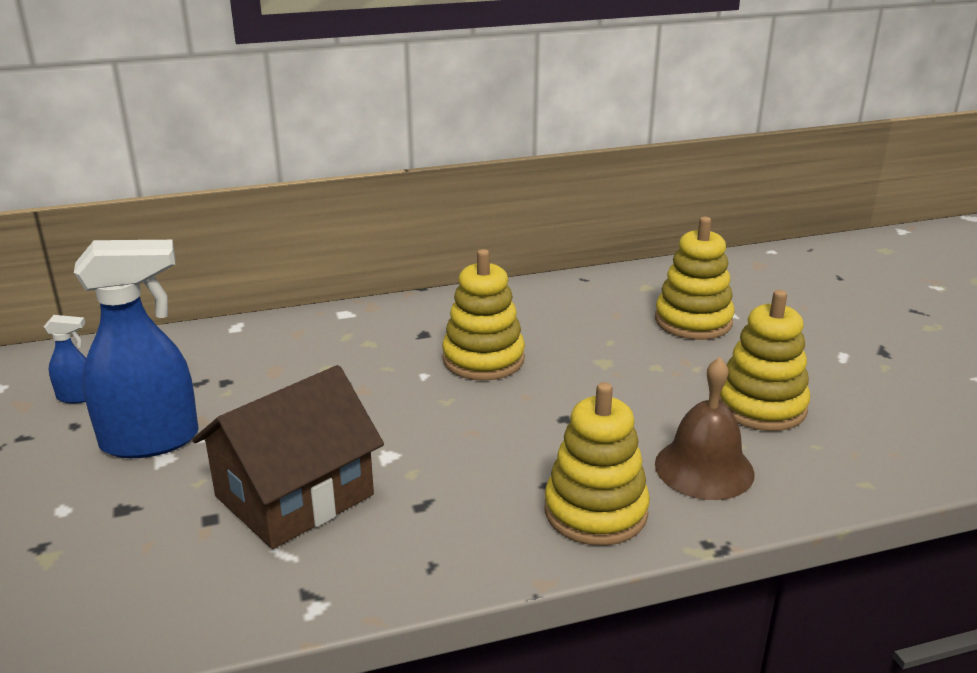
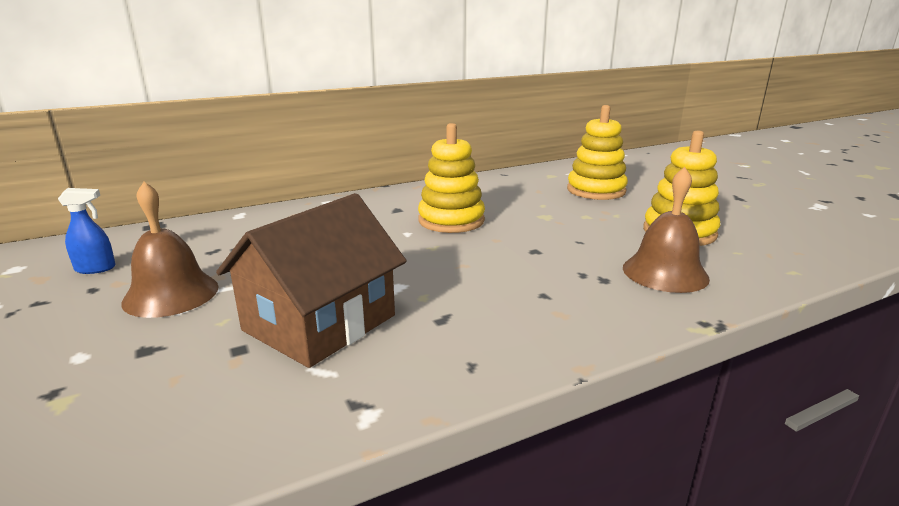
camera: 10 degrees left, 5 degrees down
(151, 440) = (171, 294): blue spray bottle -> brown bell
(595, 511) = (597, 309): yellow stacking toy -> none

